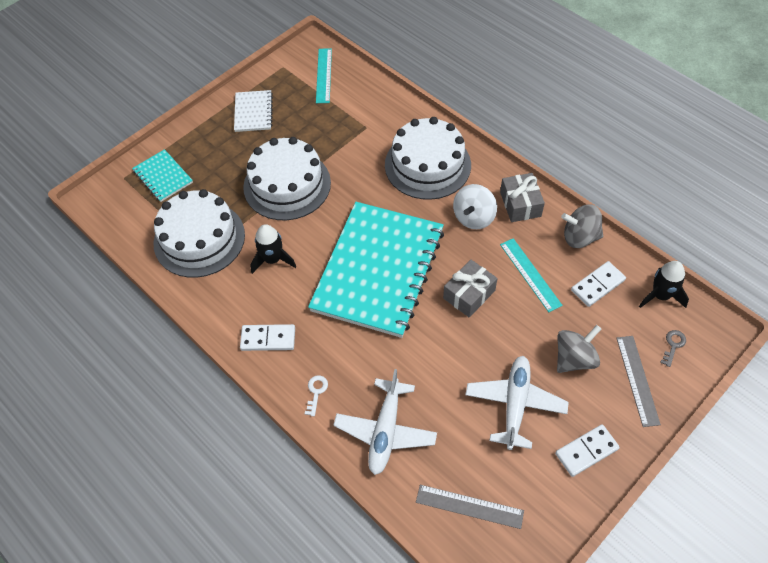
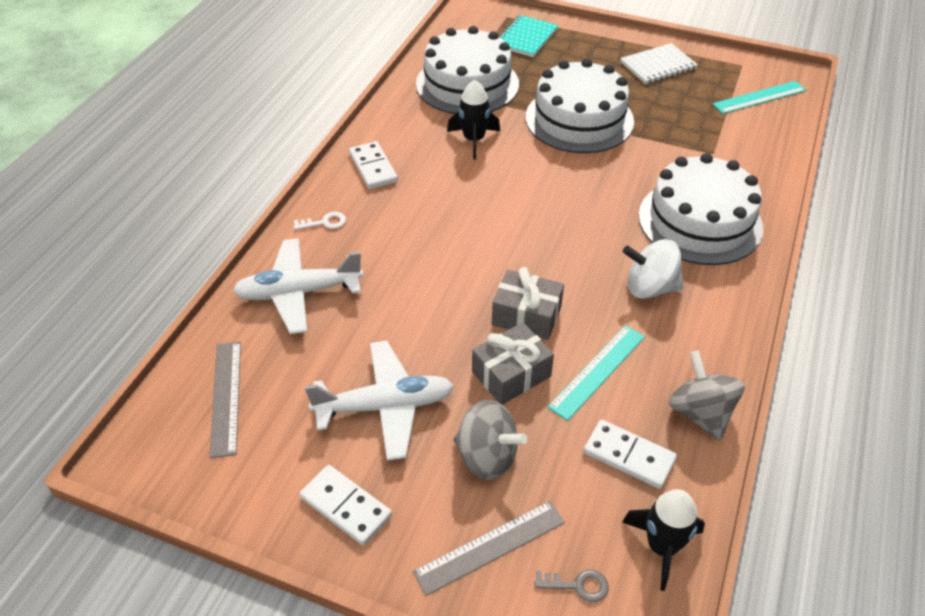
camera: 65 degrees right, 10 degrees down
(378, 270) = (511, 223): turquoise notebook -> none
(520, 204) = (708, 330): grey gift -> grey gift (511, 374)

